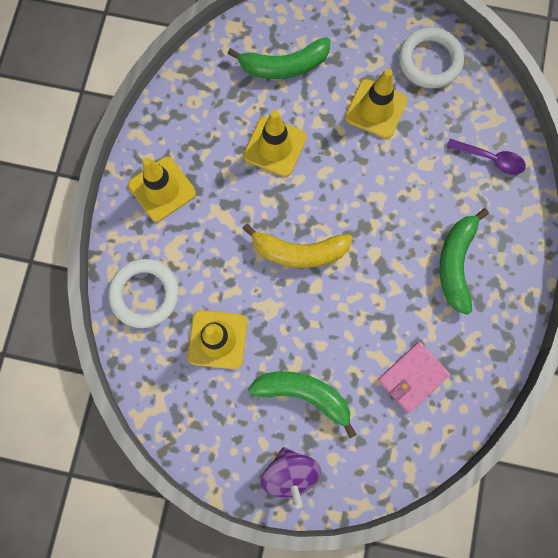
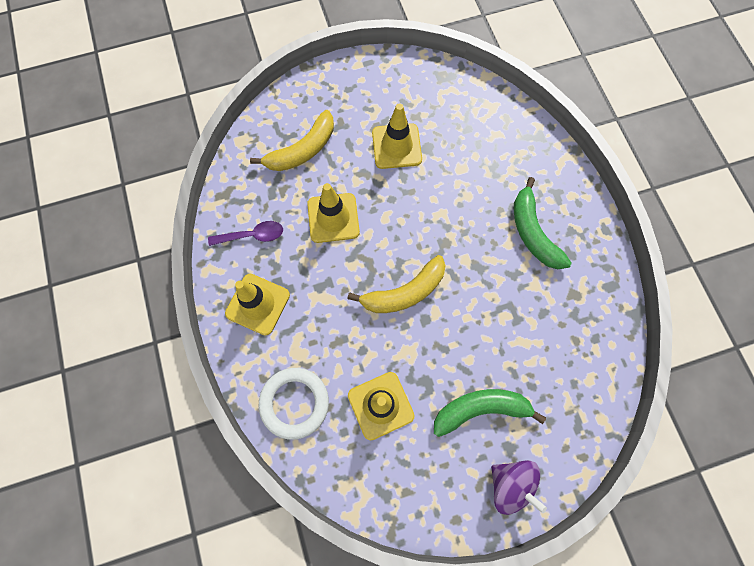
camera: 30 degrees left, 5 degrees down
(284, 66) = (302, 150): green banana -> yellow banana
(412, 377) = (557, 342): pink wallet -> none
(429, 61) = (415, 89): white ring -> none
(490, 159) = (508, 138): purple spoon -> purple spoon (252, 235)

